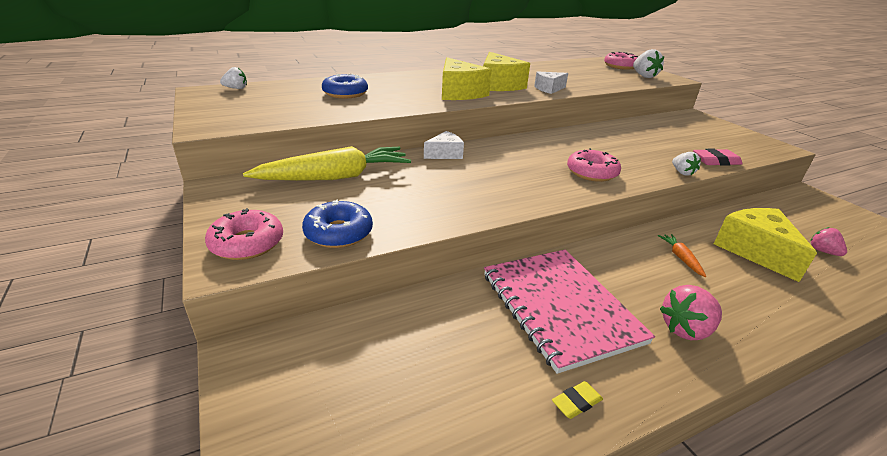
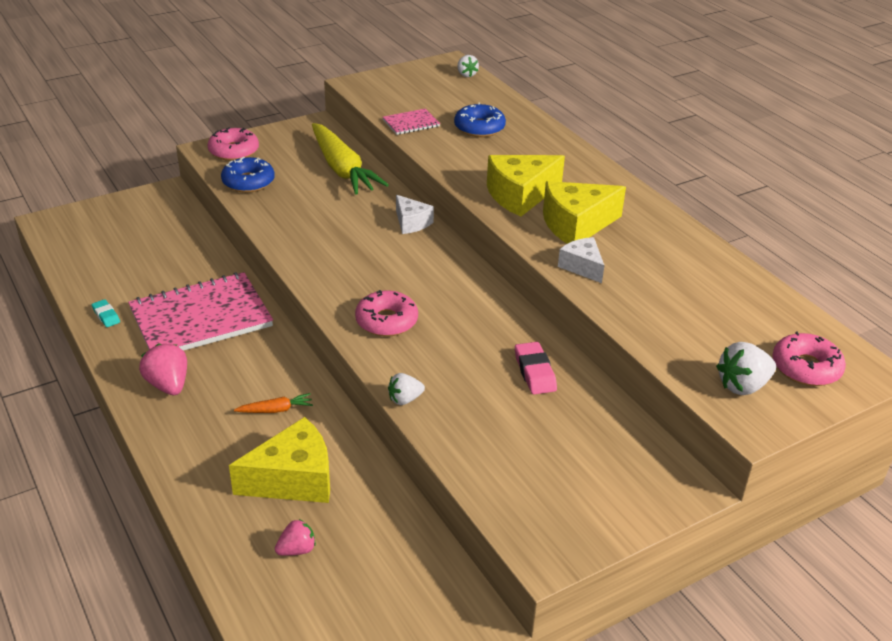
camera: 85 degrees right, 5 degrees up
(321, 113) = (411, 123): none -> pink notebook
(576, 402) = (106, 316): yellow eraser -> turquoise eraser
(715, 161) = (454, 446): pink eraser -> pink eraser (534, 372)

